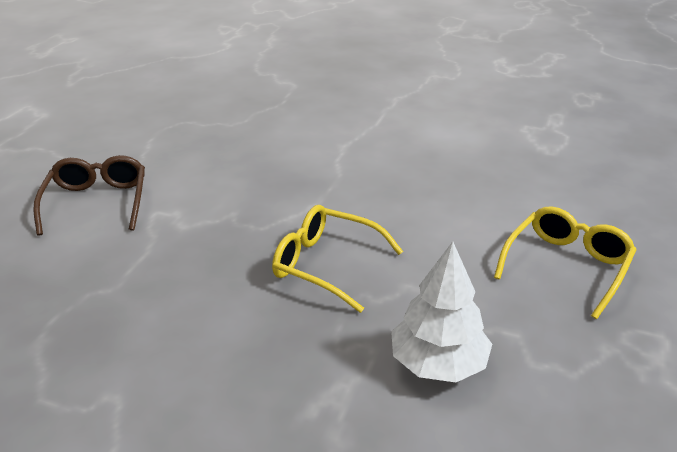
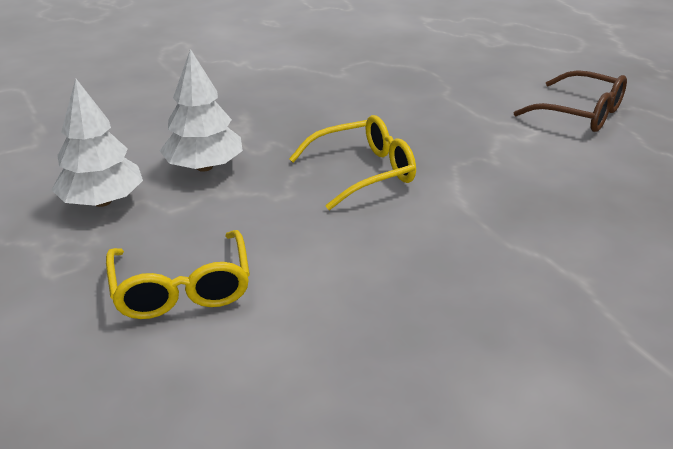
camera: 130 degrees right, 0 degrees up
(573, 388) = (102, 201): none -> white tree

